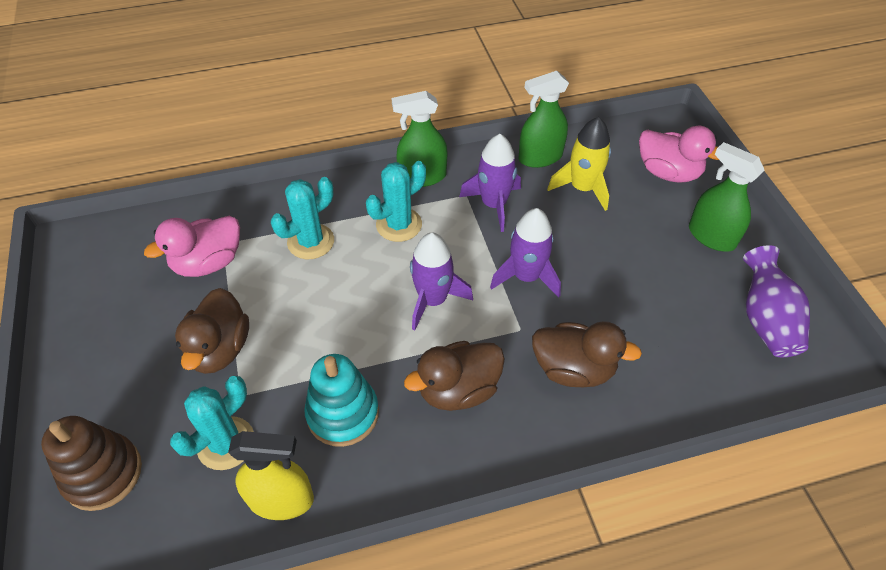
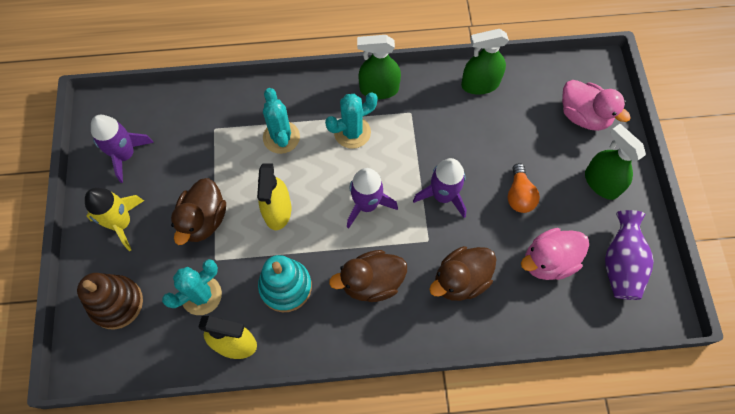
camera: 10 degrees right, 15 degrees up
(208, 263) = (201, 144): pink duck -> pink duck (548, 261)
(311, 241) = (281, 137): turquoise cactus -> turquoise cactus turned 75 degrees counterclockwise
(318, 324) = (277, 211): none -> yellow spray bottle
(494, 205) = (431, 125): purple rocket -> purple rocket (125, 155)
(573, 369) = (460, 280): brown duck -> brown duck turned 120 degrees clockwise
(582, 188) = (508, 120): yellow rocket -> yellow rocket (121, 223)
(619, 263) = (519, 195): none -> orange light bulb

